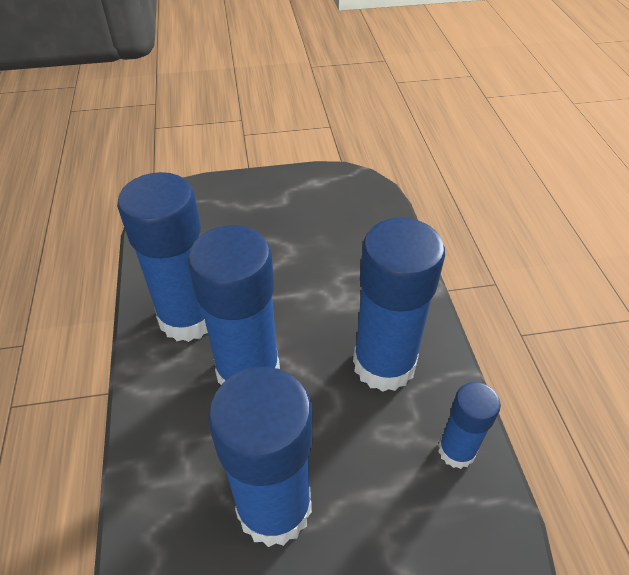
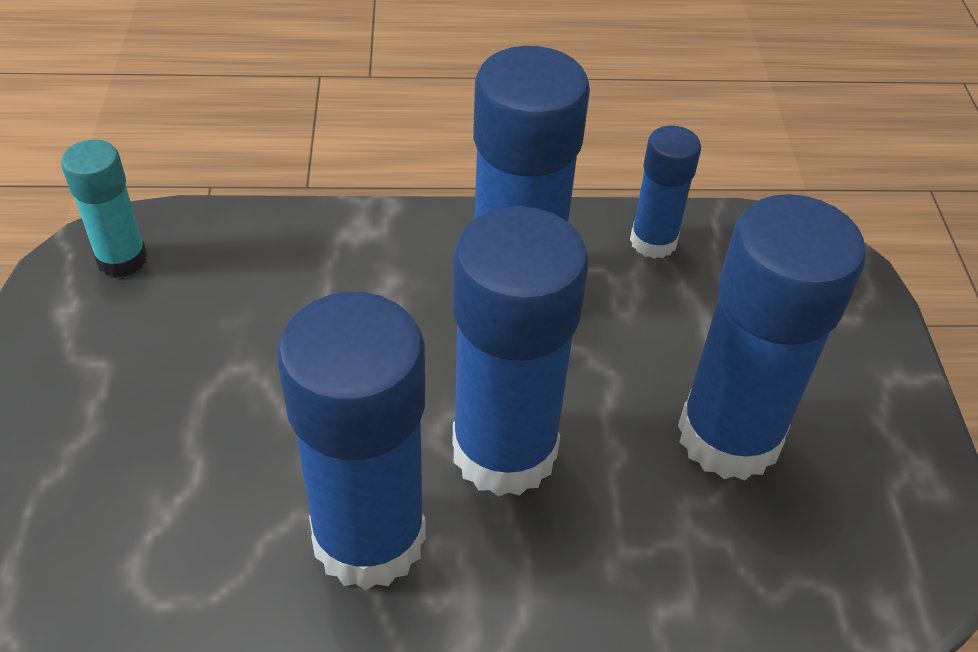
camera: 85 degrees left, 0 degrees up
(352, 191) = (122, 259): none -> turquoise glue stick

